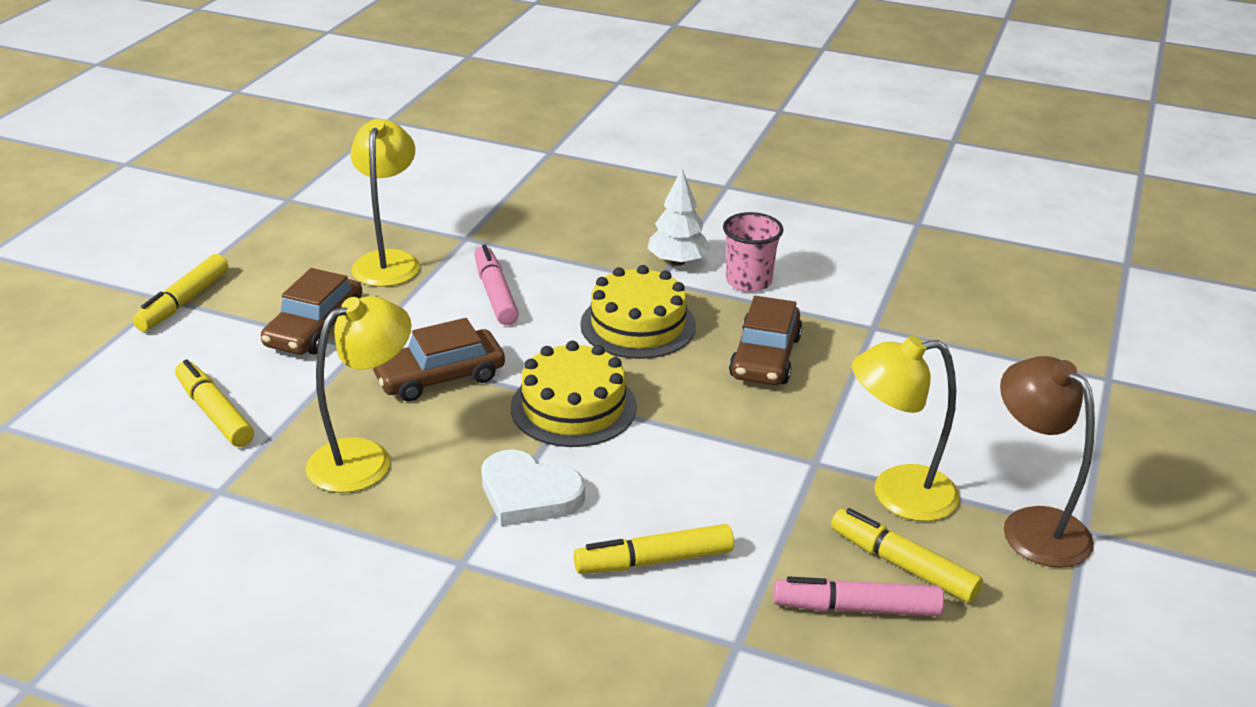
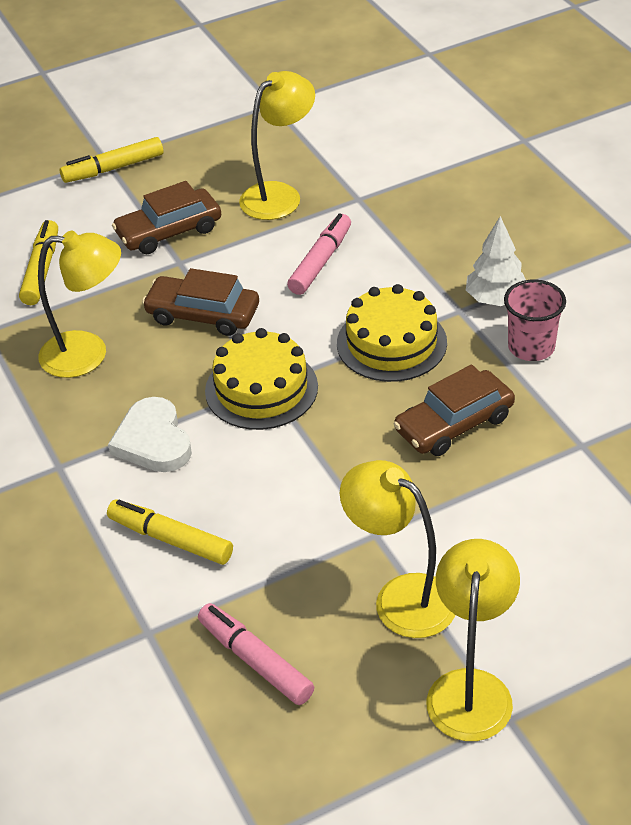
camera: 45 degrees right, 10 degrees up
(902, 565) = (330, 652): yellow marker -> none
(1032, 525) = (471, 688): brown lamp -> yellow lamp

